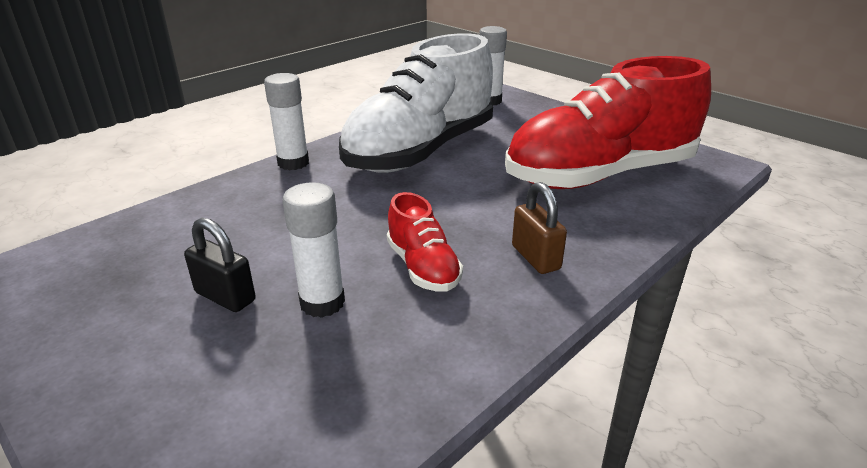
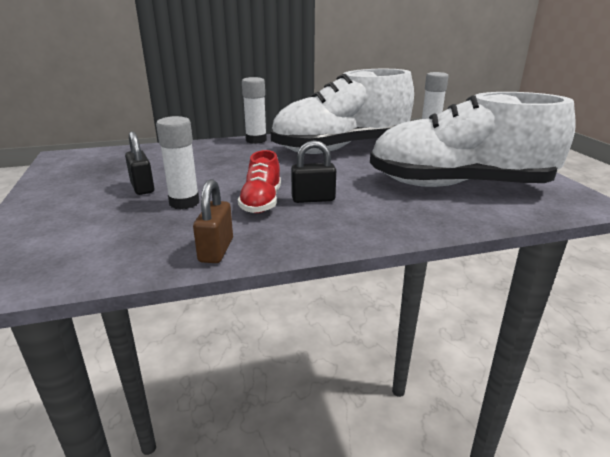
camera: 30 degrees right, 5 degrees down
(477, 242) = (313, 199): none -> black padlock
(535, 258) = (341, 216): brown padlock -> brown padlock (216, 250)
(599, 175) = (458, 185): red shoe -> white shoe

